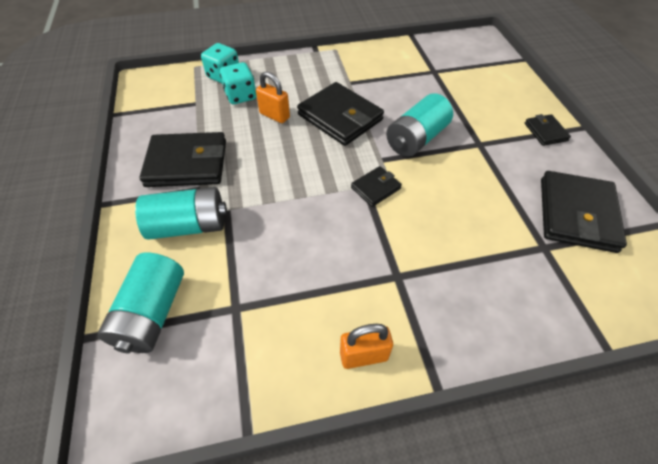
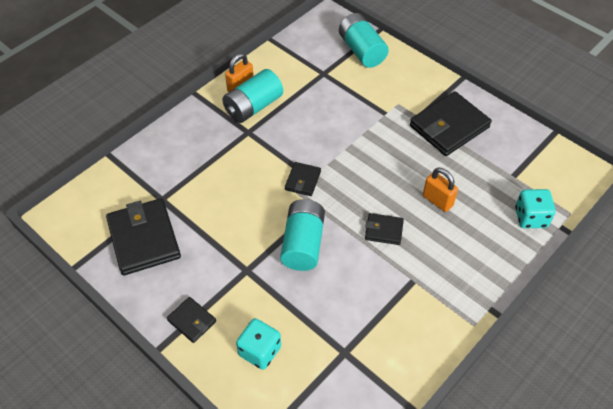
camera: 145 degrees right, 0 degrees up
(189, 226) = (396, 93): turquoise battery -> turquoise battery (253, 107)
(240, 96) = (488, 204): turquoise dice -> turquoise dice (260, 351)
(274, 115) = (437, 201): orange padlock -> orange padlock turned 45 degrees clockwise
(340, 117) = (383, 230): black wallet -> black wallet, size x0.51

